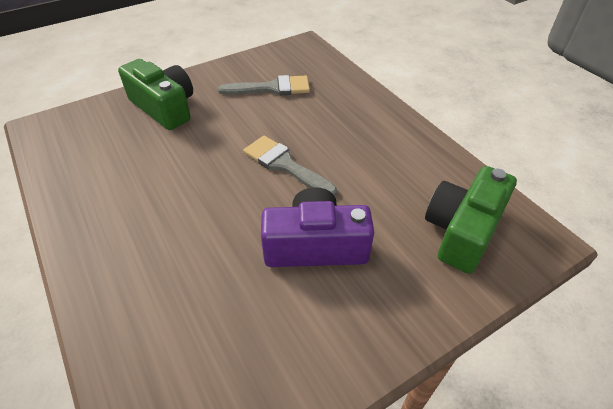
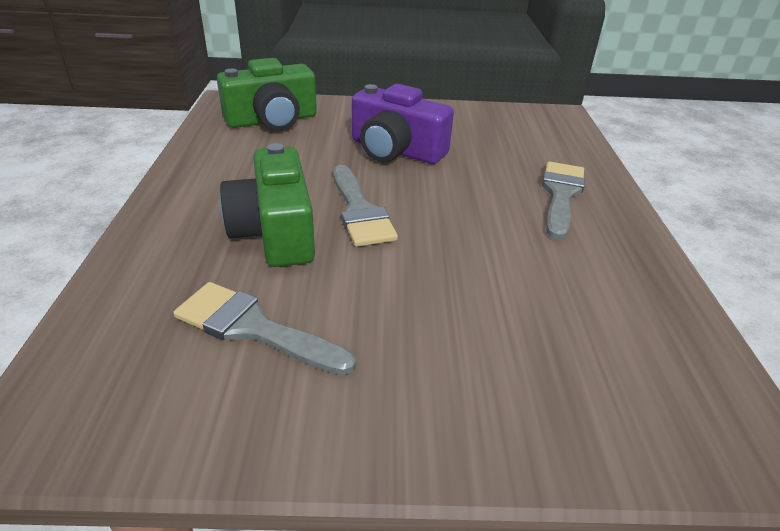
camera: 150 degrees left, 10 degrees down
(139, 258) = (561, 195): none -> grey brush
(164, 107) = (479, 377): green camera -> green camera (275, 231)

